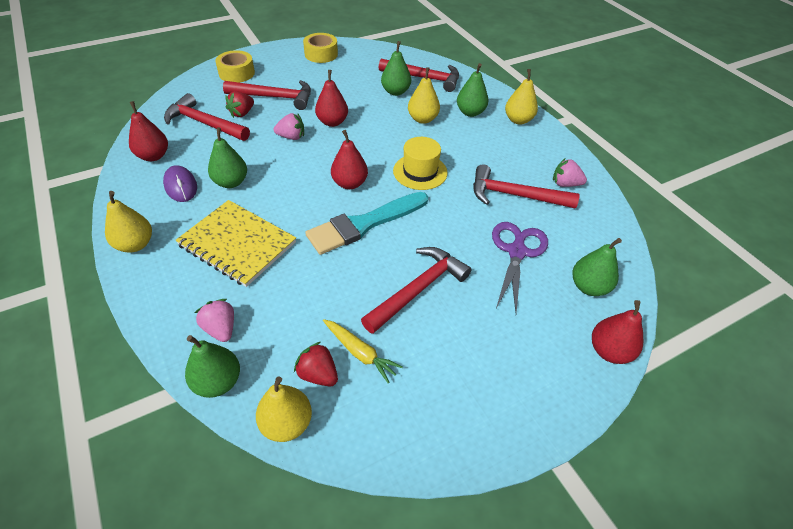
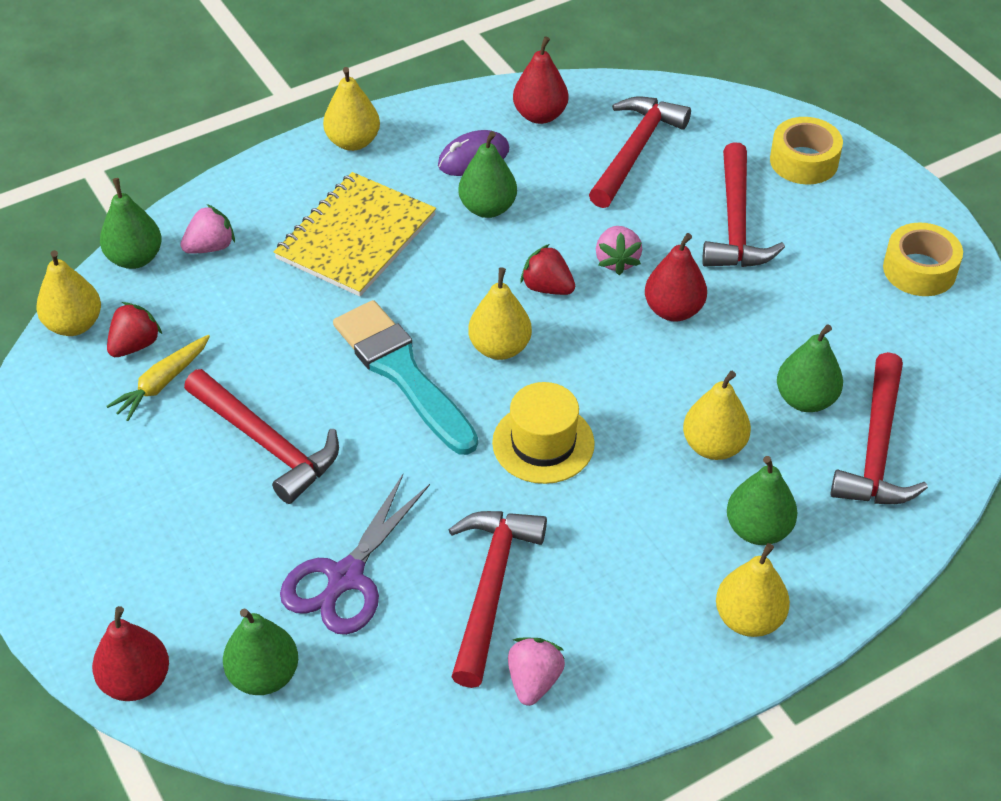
camera: 90 degrees right, 0 degrees up
(242, 113) = (674, 189): red strawberry -> red strawberry (547, 287)
(349, 183) = (500, 348): red pear -> yellow pear
(517, 251) = (345, 578): purple scissors -> purple scissors turned 105 degrees clockwise

